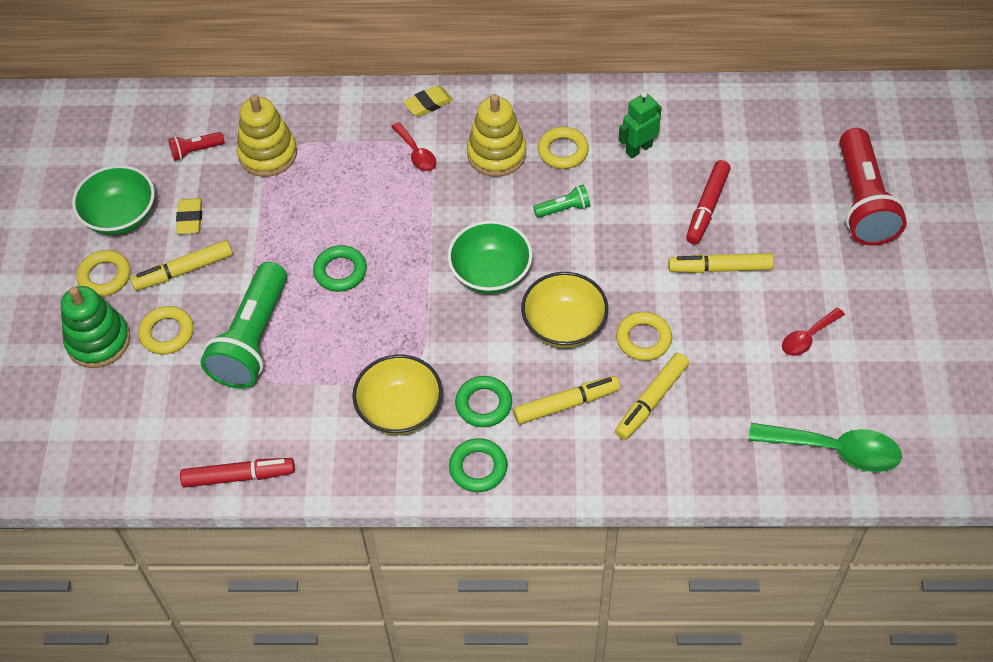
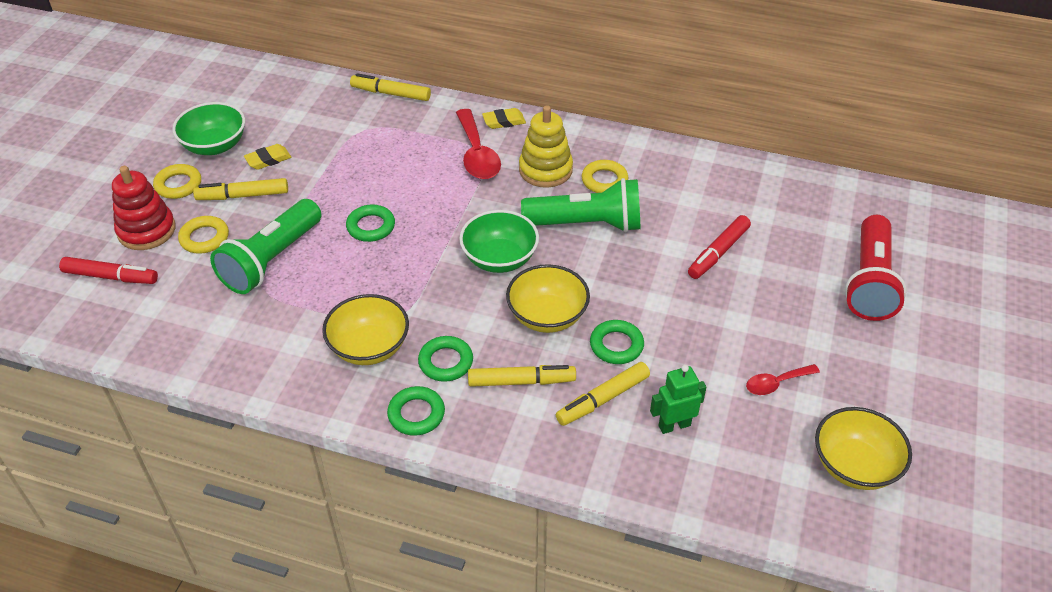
camera: 15 degrees right, 10 degrees down
(98, 341) = (146, 230): green stacking toy -> red stacking toy
(190, 218) = (268, 159): yellow eraser -> yellow eraser turned 45 degrees clockwise
(196, 151) = (298, 113): red flashlight -> none
(239, 476) = (203, 364): red marker -> red marker (111, 277)
(268, 154) = (354, 128): yellow stacking toy -> none
(416, 153) = (477, 154): red spoon -> red spoon, size x1.76
(564, 209) = (586, 224): green flashlight -> green flashlight, size x2.28
(638, 149) = (673, 193): green robot -> green robot (674, 425)
(643, 339) = (616, 345): yellow ring -> green ring
(720, 268) = (711, 304): yellow marker -> yellow marker (391, 93)
(835, 450) = (769, 491): green spoon -> none
(903, 402) = (854, 465): none -> yellow bowl

